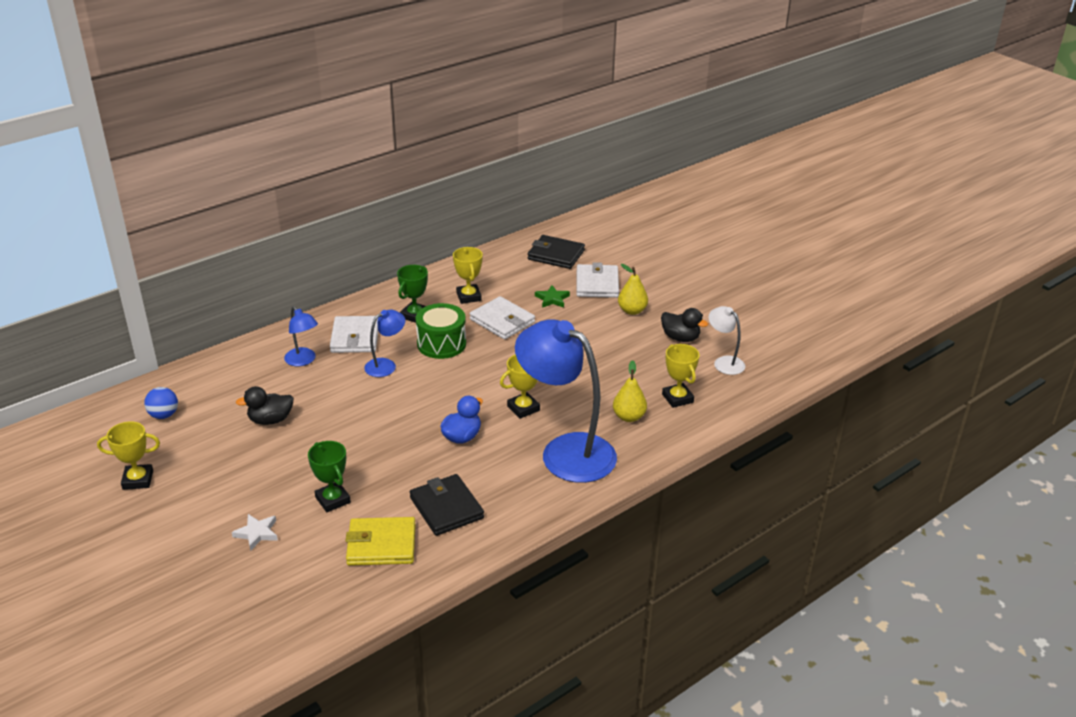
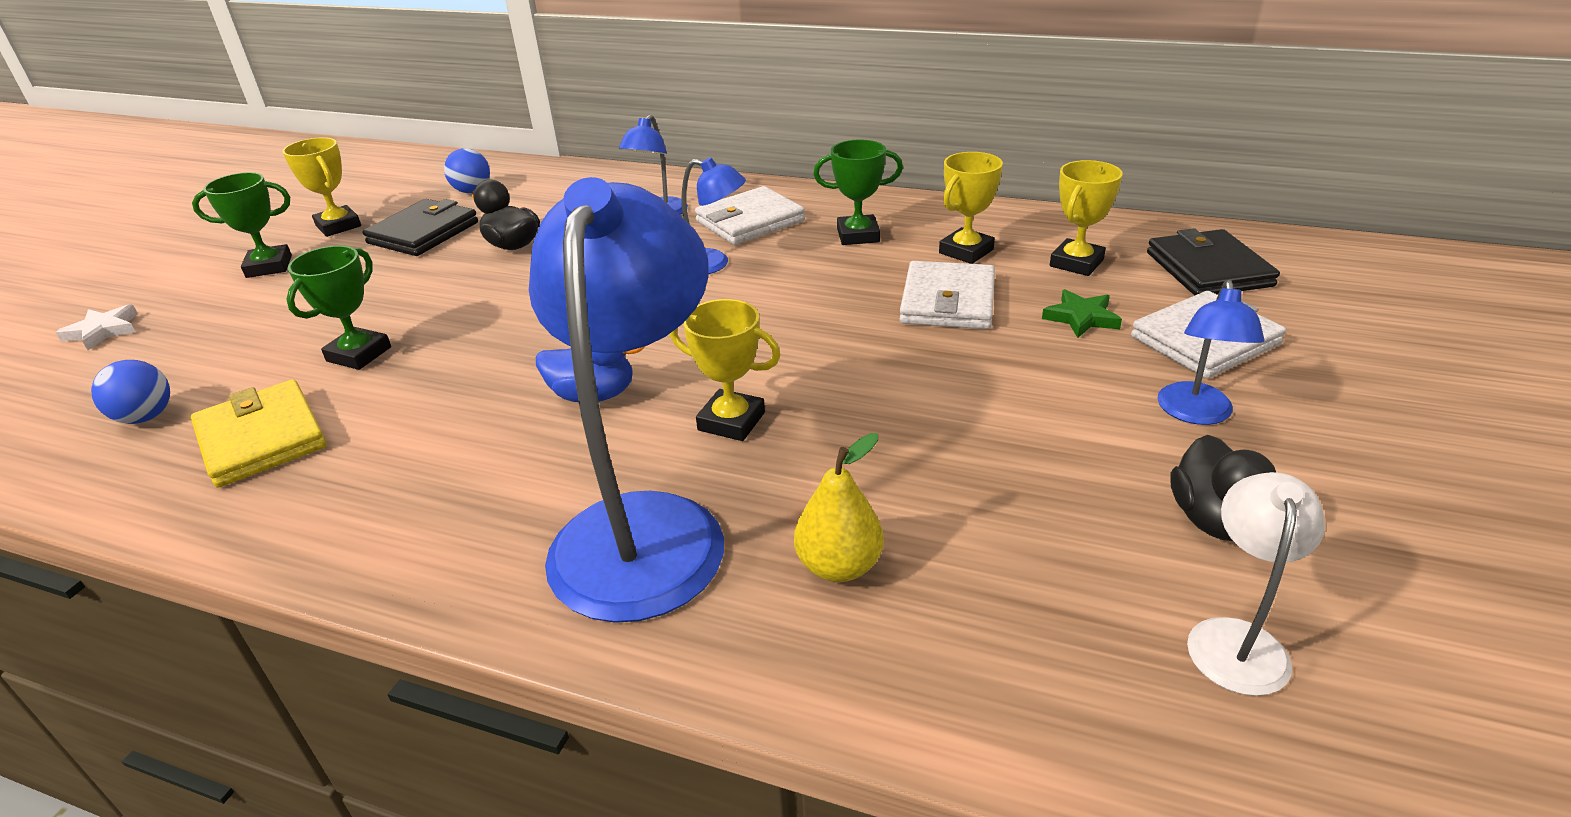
camera: 60 degrees right, 0 degrees up
(163, 518) = (269, 266): none -> green trophy
(257, 533) = (258, 332): white star -> white star (103, 331)
(310, 584) = (146, 417): none -> blue ball
(441, 344) = (817, 280): green drum -> none
(446, 508) = (387, 460): black wallet -> black wallet (423, 233)
(632, 311) = (1195, 414): yellow pear -> blue lamp
(677, 398) = (990, 616): yellow trophy -> yellow trophy (1076, 263)

